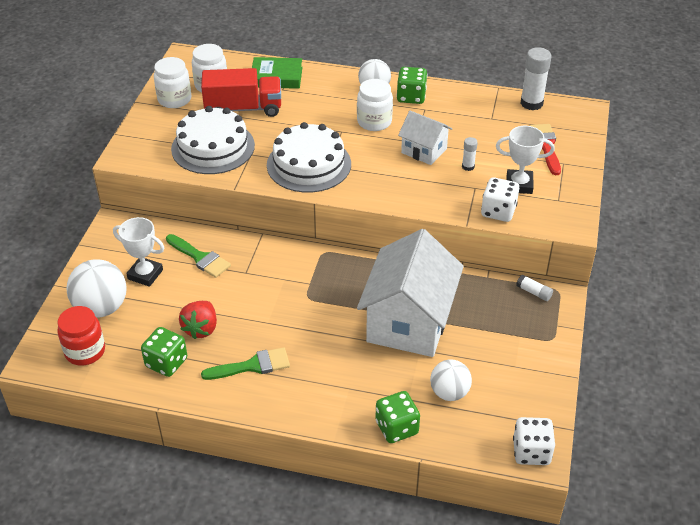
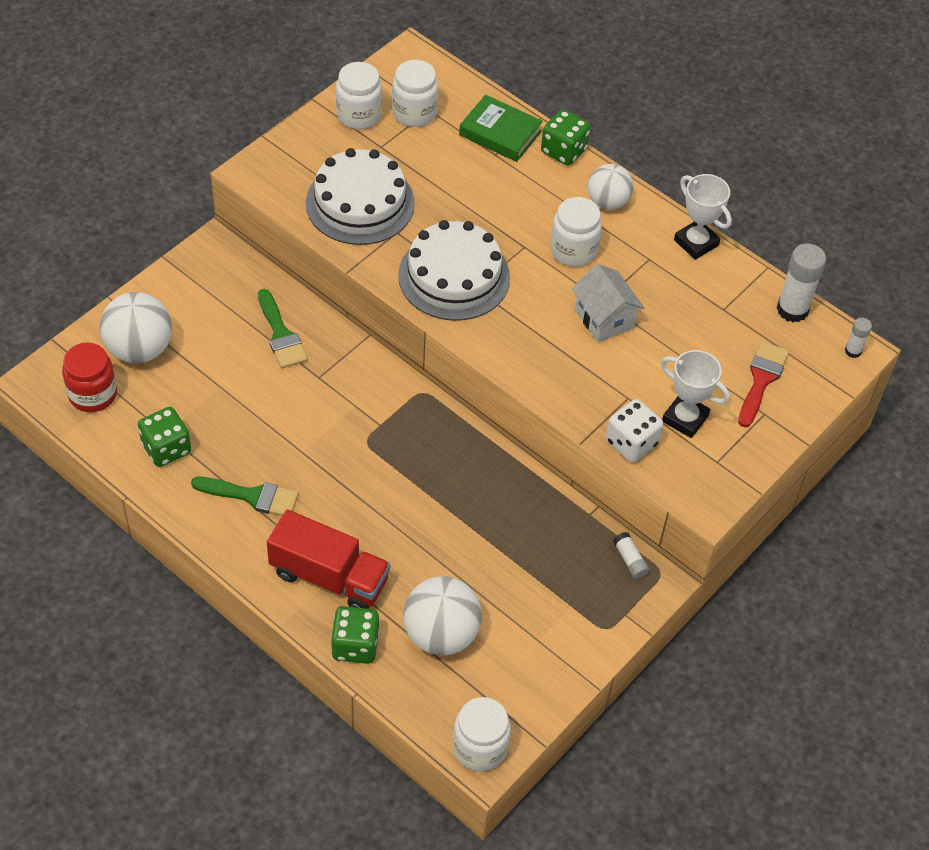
camera: 25 degrees right, 10 degrees up
(145, 274) = (209, 328): white trophy -> white trophy (696, 243)
(201, 329) = (227, 425): red strawberry -> none
(243, 109) = (430, 163): red truck -> red truck (329, 577)
(409, 322) = (457, 527): white house -> none
(411, 97) = (645, 233): green dice -> green dice (563, 151)
(449, 393) = (441, 634): white ball -> white ball, size x1.51
(468, 166) = (641, 365): white glue stick -> white glue stick (853, 351)
(531, 452) = (480, 747): white dice -> white jar

